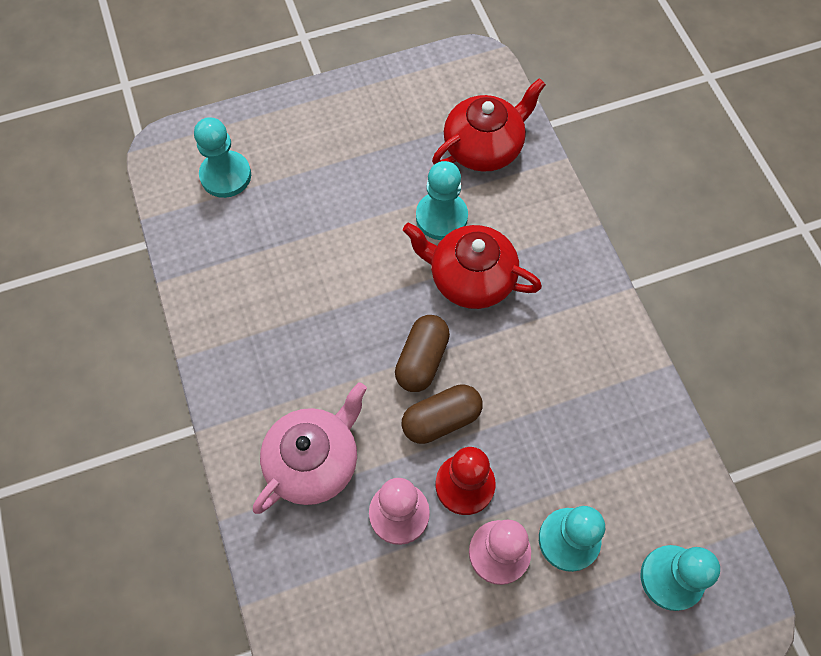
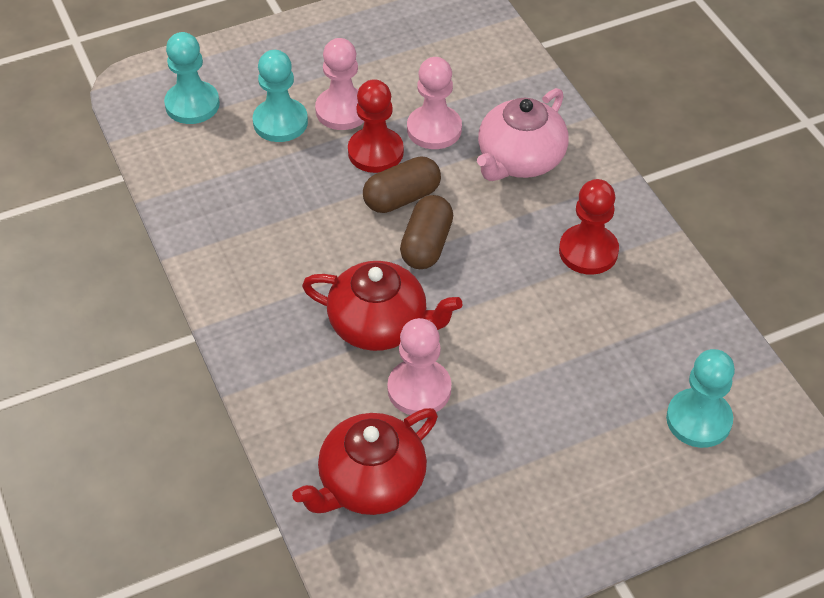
camera: 175 degrees right, 15 degrees down
(272, 340) = (588, 251): none -> red pawn
(441, 217) = (419, 389): turquoise pawn -> pink pawn

